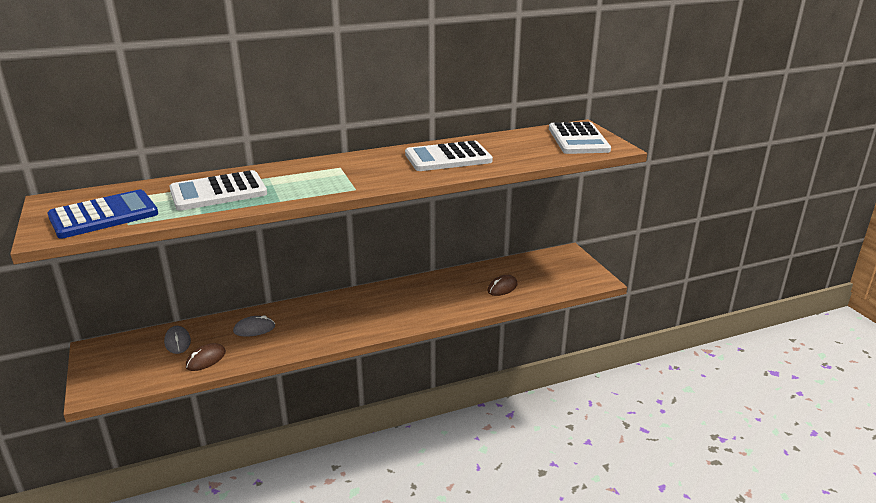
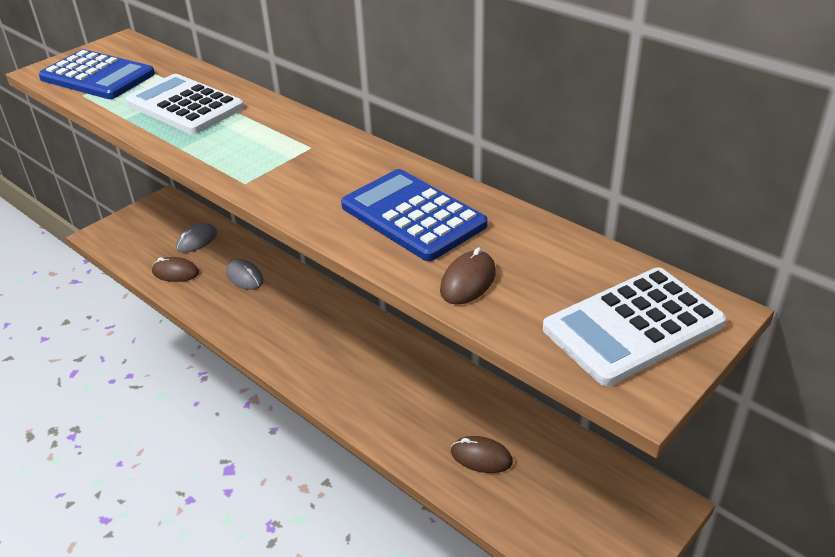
camera: 65 degrees right, 10 degrees up
(448, 158) = (413, 216): white calculator -> blue calculator
(517, 158) = (468, 281): none -> brown mouse

